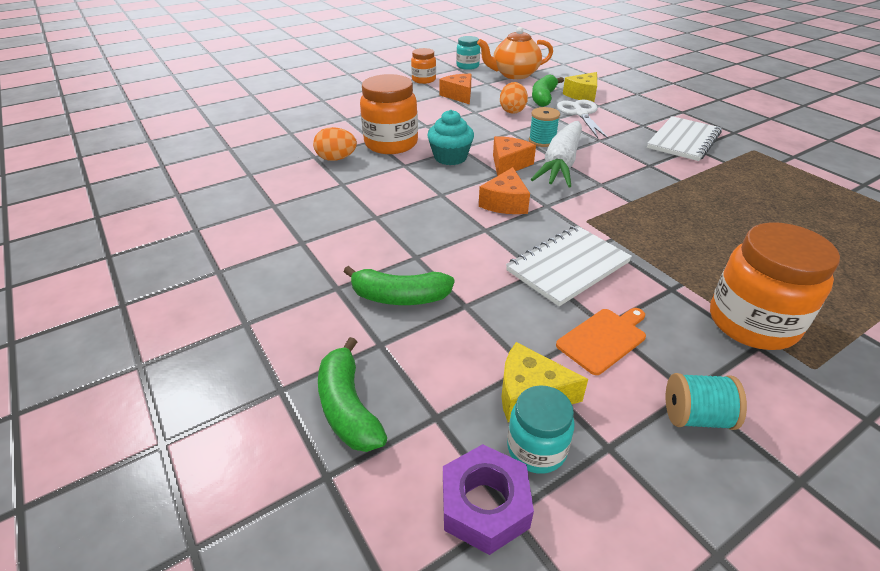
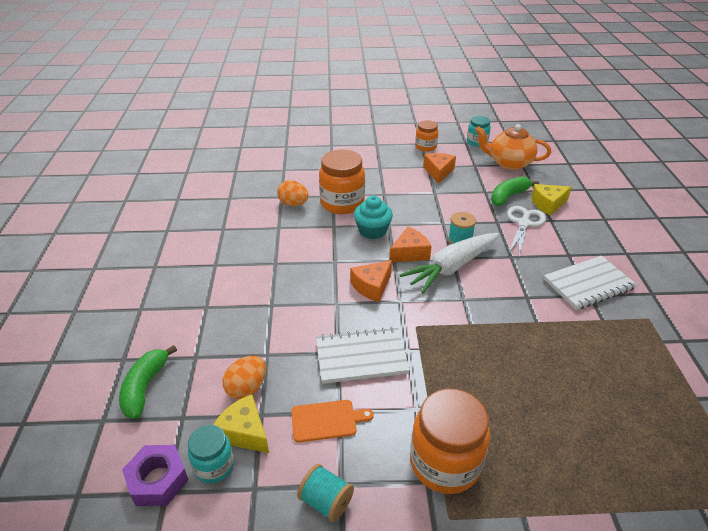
camera: 30 degrees right, 0 degrees up
(399, 297) = (234, 330): green banana -> none
(512, 111) = (466, 202): orange egg -> orange egg (247, 388)

